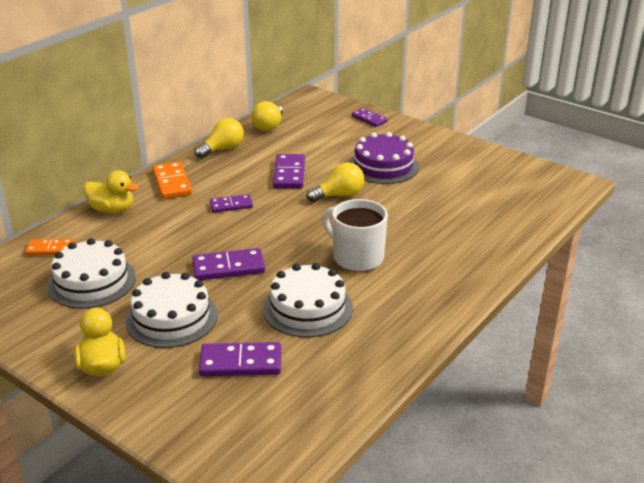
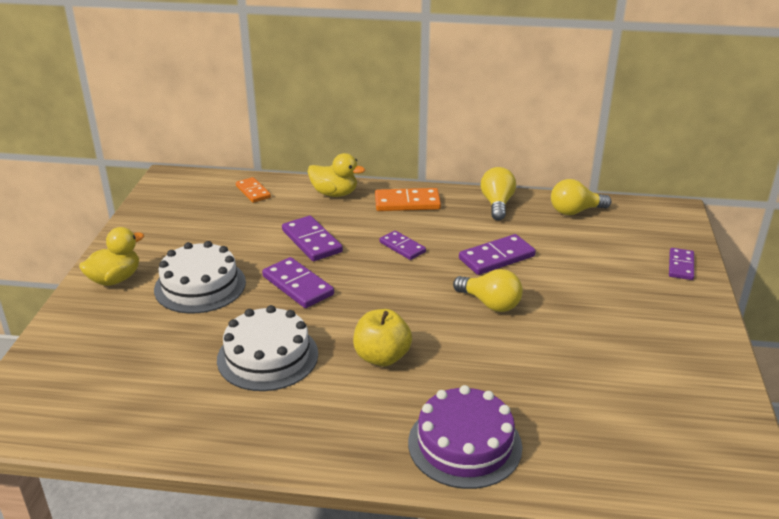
camera: 60 degrees right, 0 degrees up
(91, 281) = (223, 228): white cake -> none
(112, 210) = (334, 193): yellow duck -> yellow duck turned 60 degrees counterclockwise
(172, 183) = (407, 203): orange domino -> orange domino turned 45 degrees clockwise
(223, 149) = (497, 204): yellow light bulb -> yellow light bulb turned 105 degrees counterclockwise
(240, 363) = (158, 348): purple domino -> purple domino (311, 241)
(356, 257) = (382, 357): white mug -> yellow apple
(383, 166) = (588, 312): purple cake -> purple cake (464, 444)

